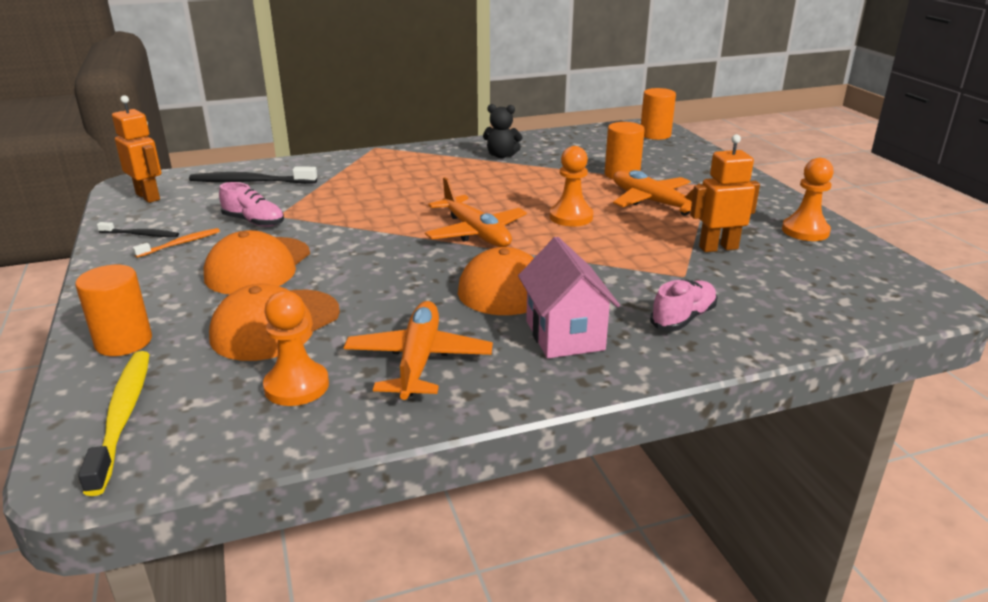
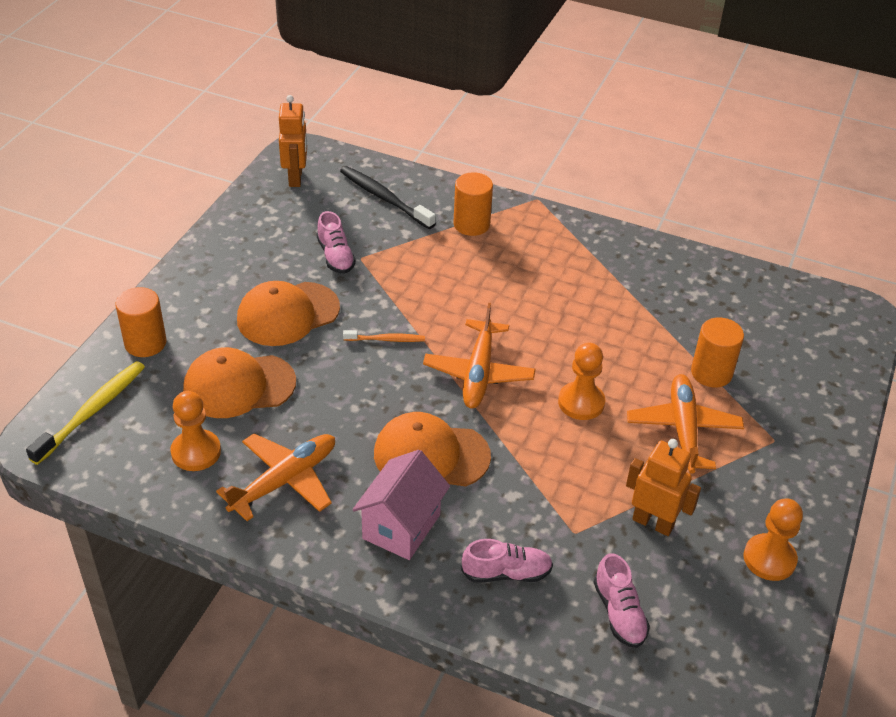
camera: 40 degrees right, 15 degrees up
(141, 235) = (250, 227): black toothbrush -> none
(180, 244) = (264, 254): orange toothbrush -> orange toothbrush (386, 339)
(501, 155) = (635, 277): black teddy bear -> none
(655, 135) = (842, 330): orange cylinder -> orange cylinder (471, 224)
(785, 297) = (619, 613): none -> pink shoe

